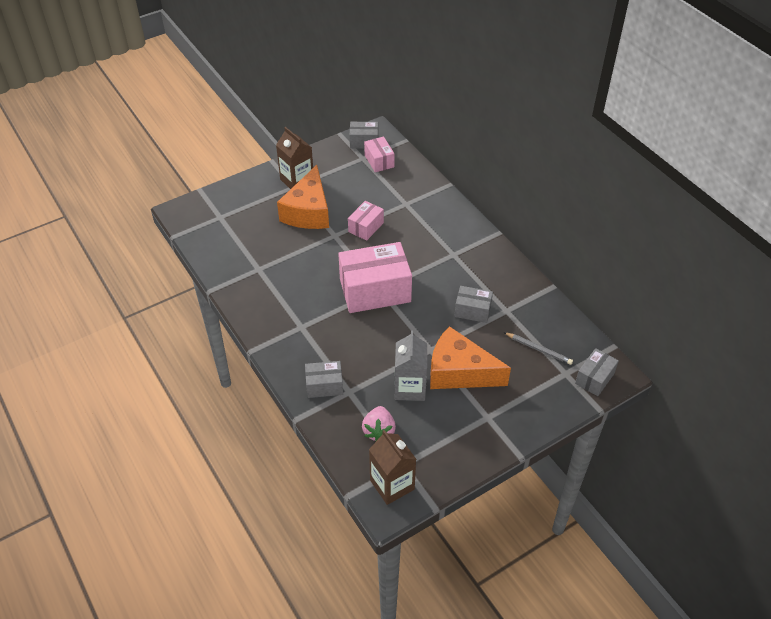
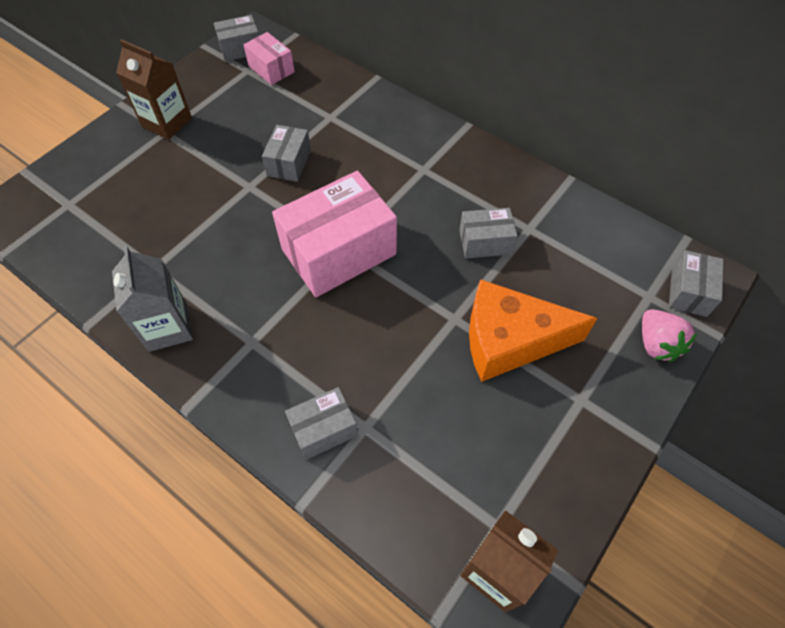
camera: 20 degrees left, 10 degrees up
(308, 212) = (199, 162): orange cheese -> none
(366, 227) = (289, 163): pink box -> grey box
(379, 431) = (437, 480): pink strawberry -> pink strawberry (656, 344)
(410, 388) = (452, 390): grey carton -> grey carton (168, 327)
(539, 349) = (597, 272): grey pencil -> none

